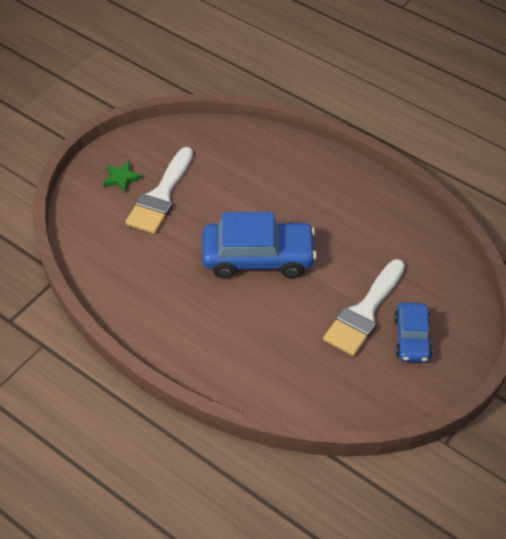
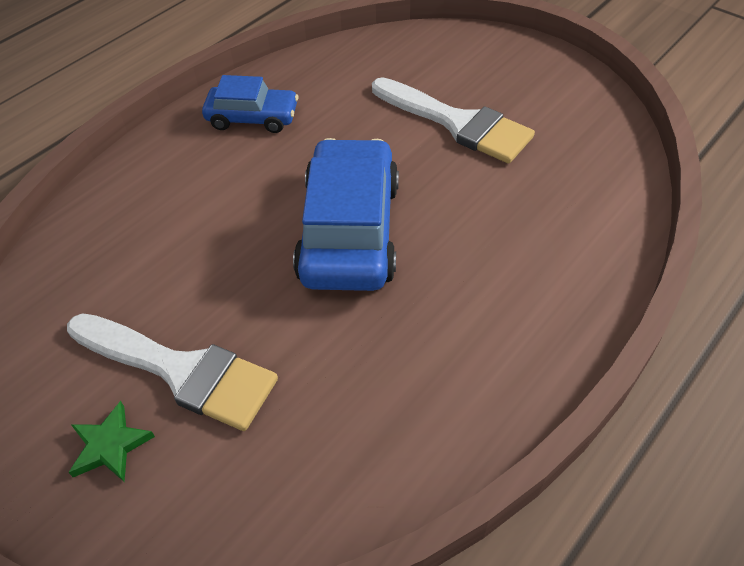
camera: 85 degrees left, 0 degrees up
(412, 338) = (497, 85): blue car -> blue car (252, 118)

